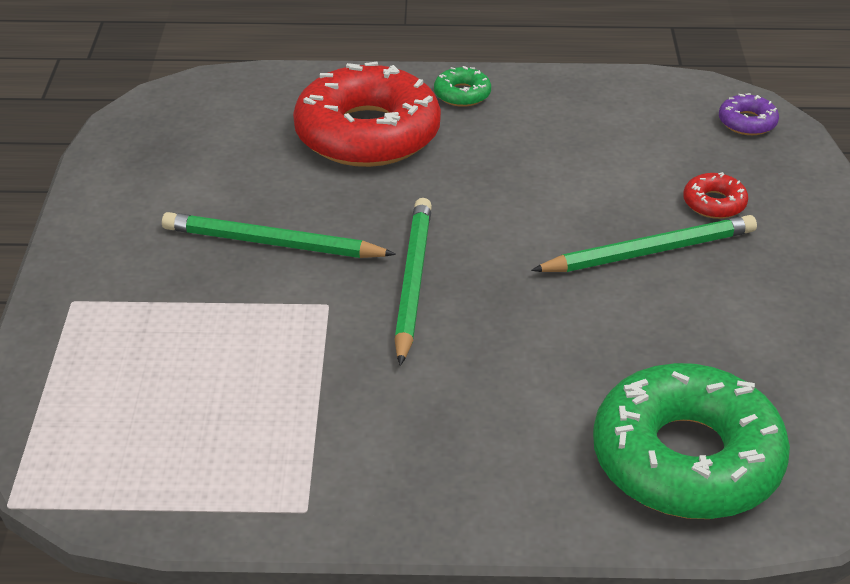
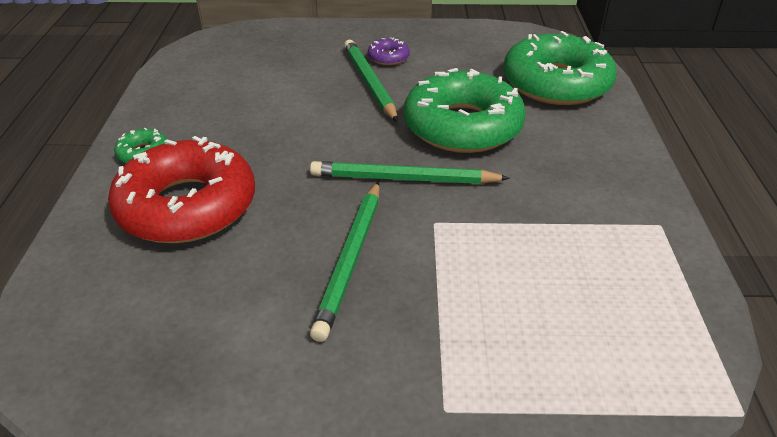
camera: 90 degrees left, 0 degrees up
(539, 339) = (462, 126): none -> green donut
(714, 203) = (319, 58): red donut -> none
(747, 122) = (231, 41): purple donut -> purple donut (388, 57)

